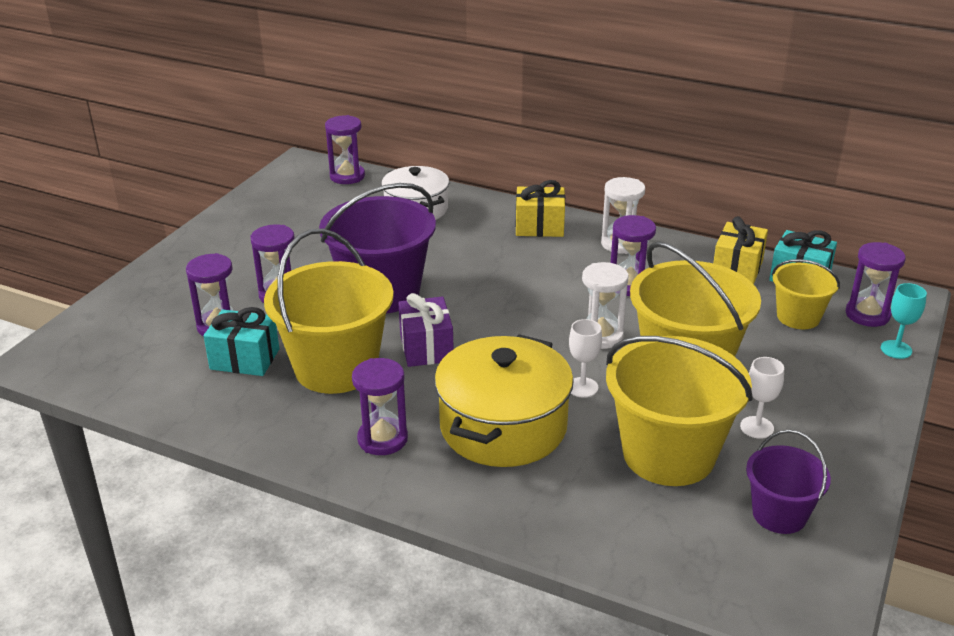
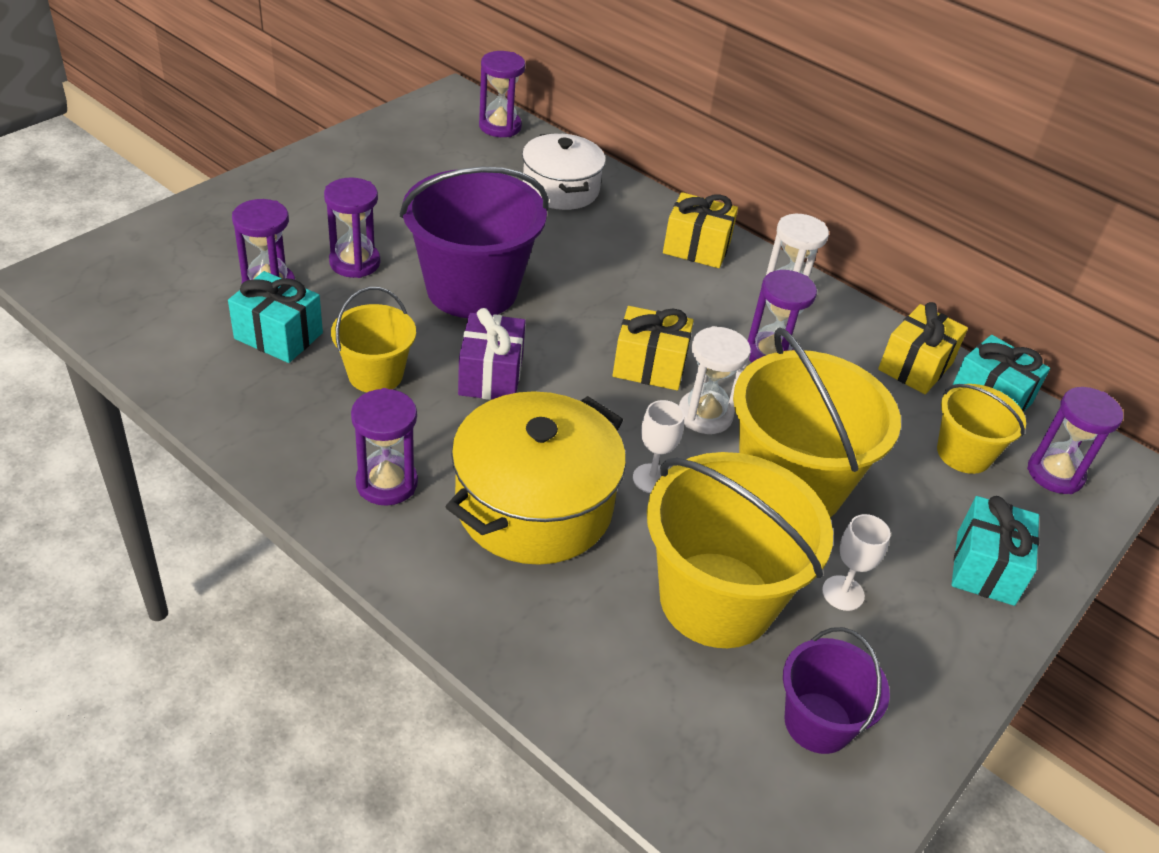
camera: 10 degrees right, 10 degrees up
(336, 368) = (375, 374): yellow bucket -> yellow bucket, size x0.54
(543, 313) = (649, 366): none -> yellow gift
(848, 386) = (985, 568): none -> turquoise gift
(896, 349) = (1071, 532): turquoise goblet -> none

